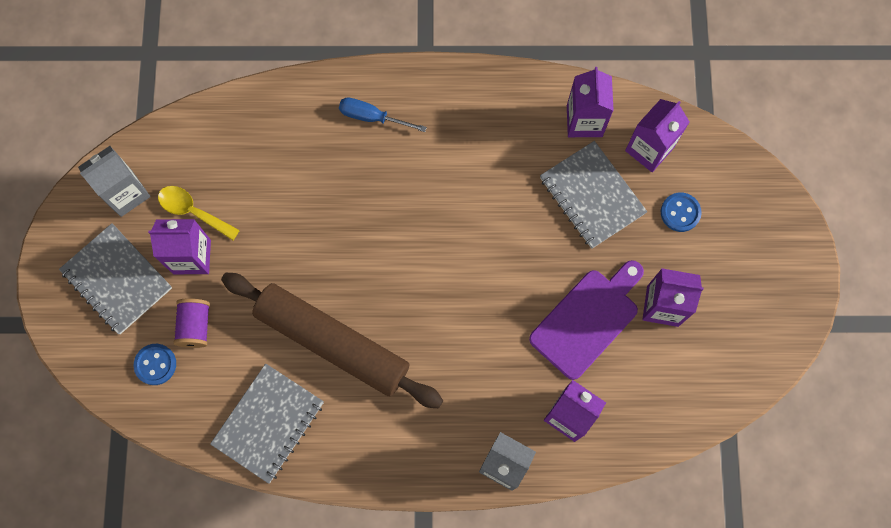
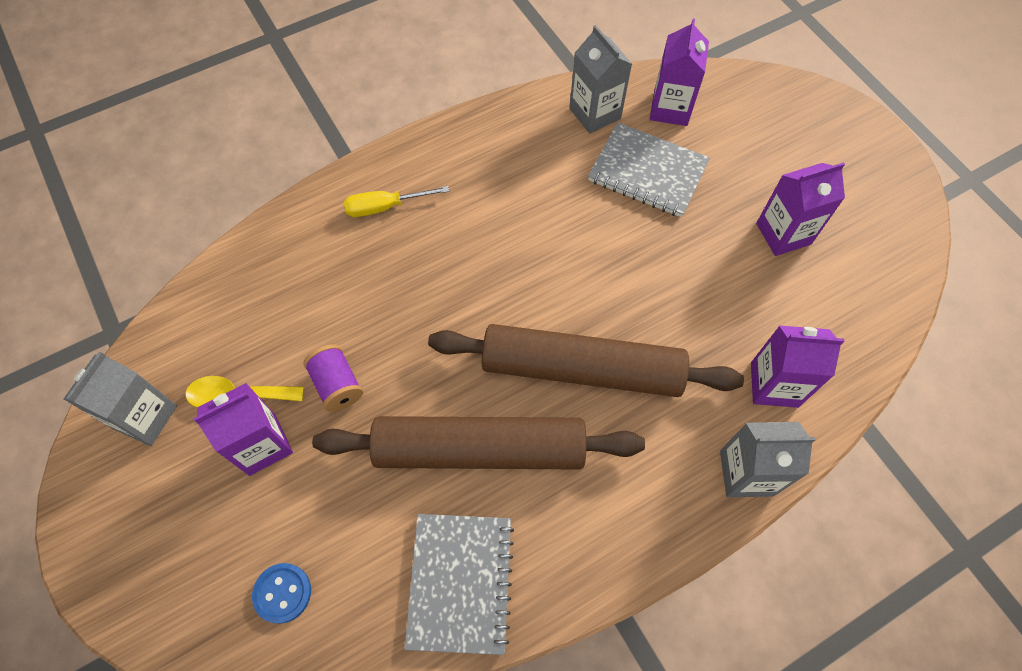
camera: 30 degrees left, 10 degrees down
(117, 279) = (182, 519): grey notebook -> none
(195, 326) = (308, 520): purple spool -> purple spool (337, 385)
(372, 117) = (385, 207): blue screwdriver -> yellow screwdriver
(438, 325) = (581, 369): none -> brown rolling pin
(584, 121) = (595, 113): purple carton -> grey carton
(587, 319) = (724, 283): purple cutting board -> none
(680, 212) = (737, 146): blue button -> none

